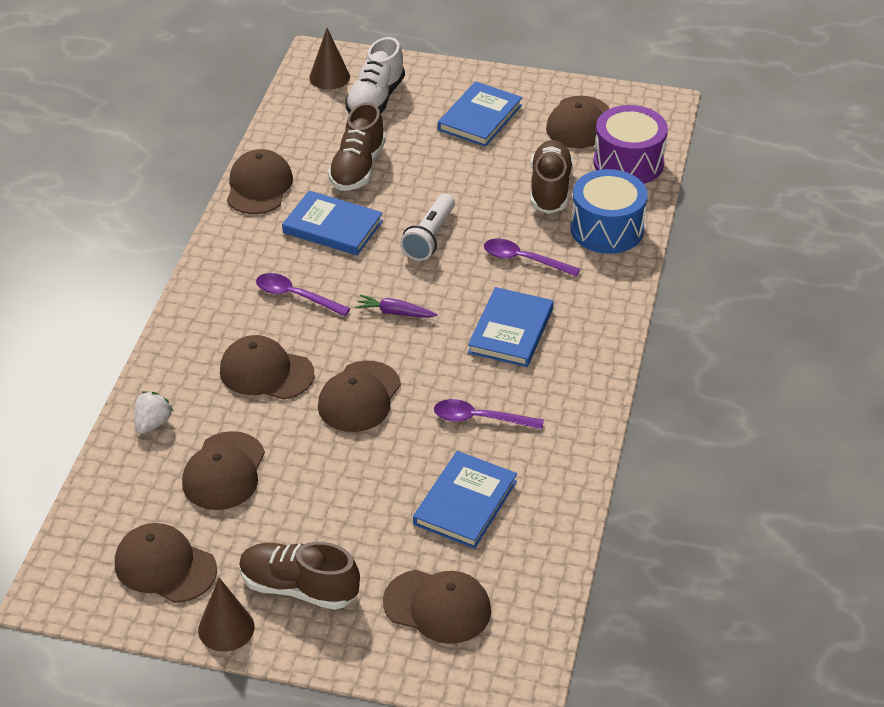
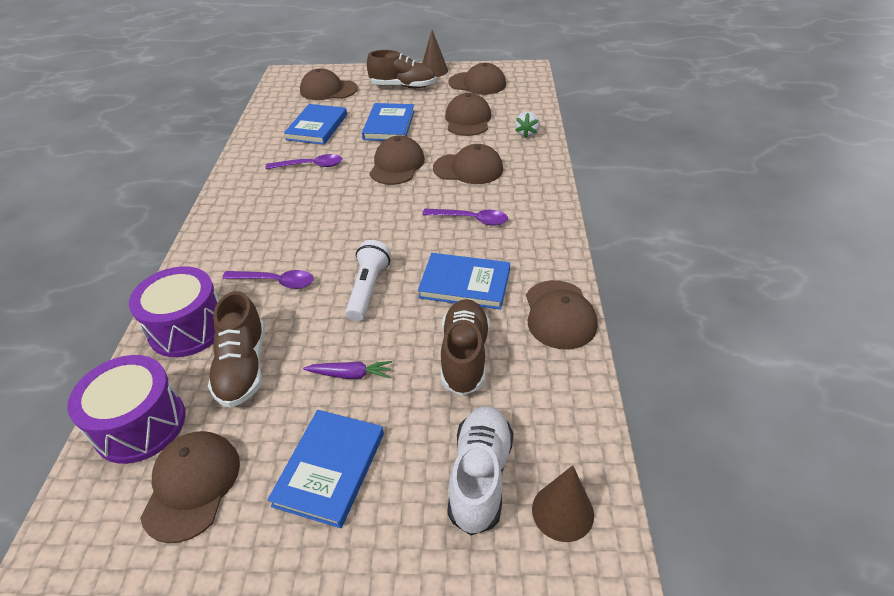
camera: 170 degrees right, 0 degrees up
(395, 312) = (385, 220): purple carrot -> purple carrot (350, 374)
(510, 330) = (288, 222): blue book -> blue book (389, 125)
(607, 229) = (188, 328): blue drum -> purple drum

